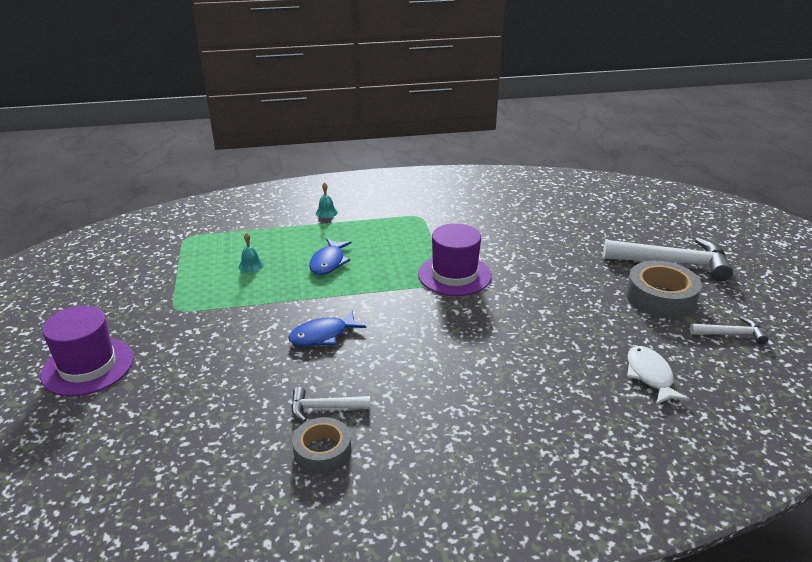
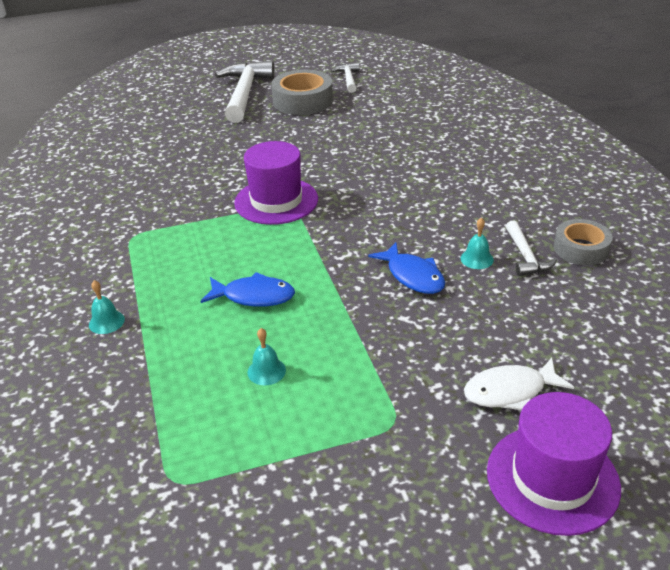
camera: 95 degrees left, 5 degrees up
(332, 375) = (477, 259): none -> turquoise bell
(650, 376) = (412, 109): white fish -> white fish (510, 391)

